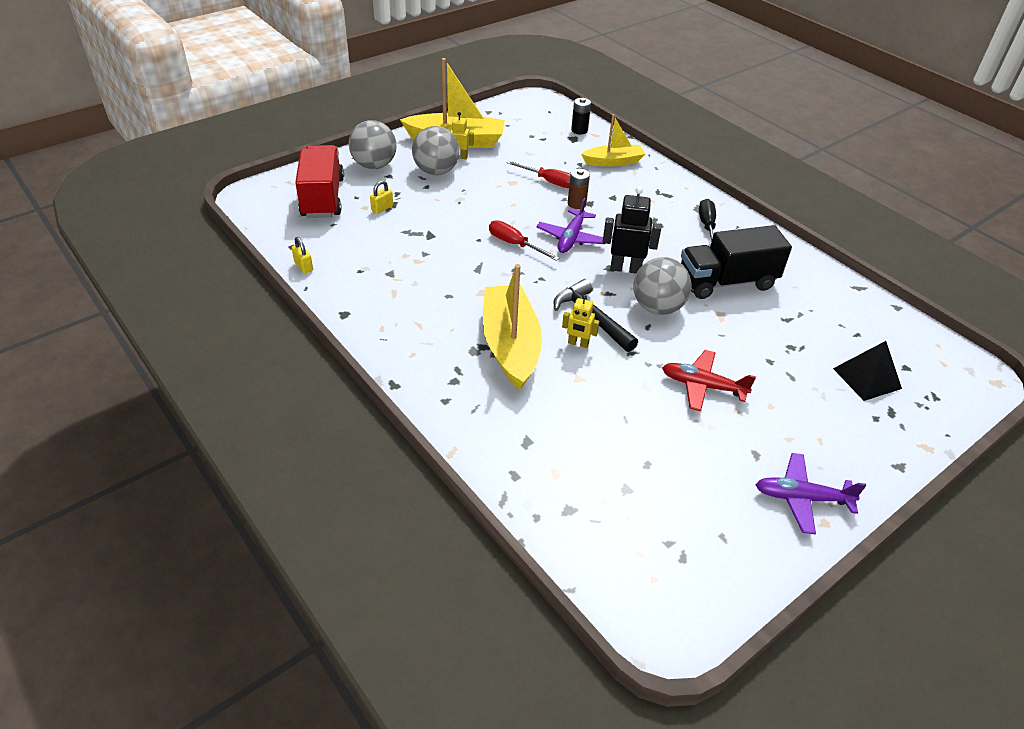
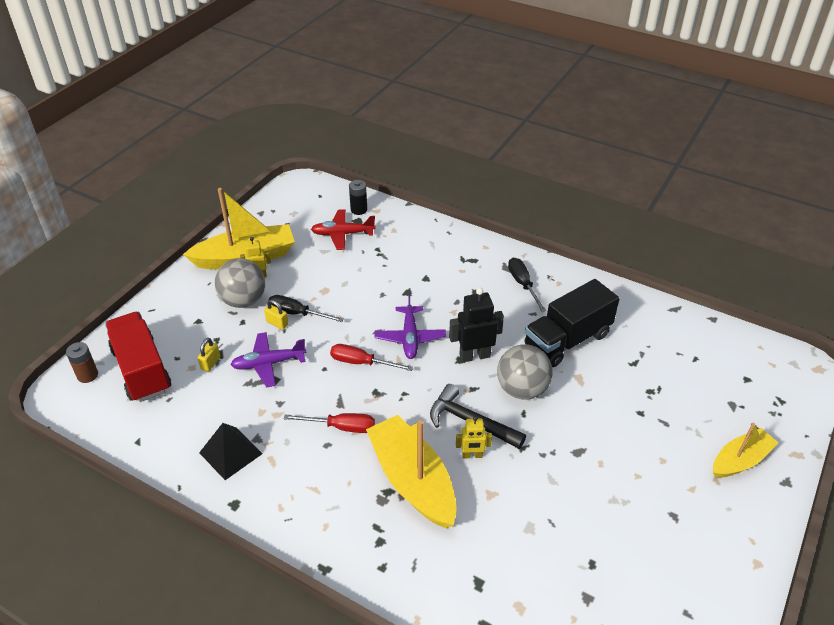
camera: 20 degrees left, 0 degrees up
(303, 266) = (164, 462): yellow padlock -> yellow padlock (277, 323)
(374, 165) = (176, 313): grey ball -> none
(478, 193) = (297, 313): none -> black screwdriver
(549, 181) = (358, 279): red screwdriver -> red screwdriver (341, 427)
(576, 204) = (396, 296): brown battery -> brown battery (87, 375)
(613, 161) = (407, 237): yellow boat -> yellow boat (740, 460)
(702, 386) = (599, 461): red plane -> red plane (342, 234)
(801, 498) = (729, 546): purple plane -> purple plane (268, 364)
(867, 378) = (723, 402): black pyramid -> black pyramid (231, 453)

